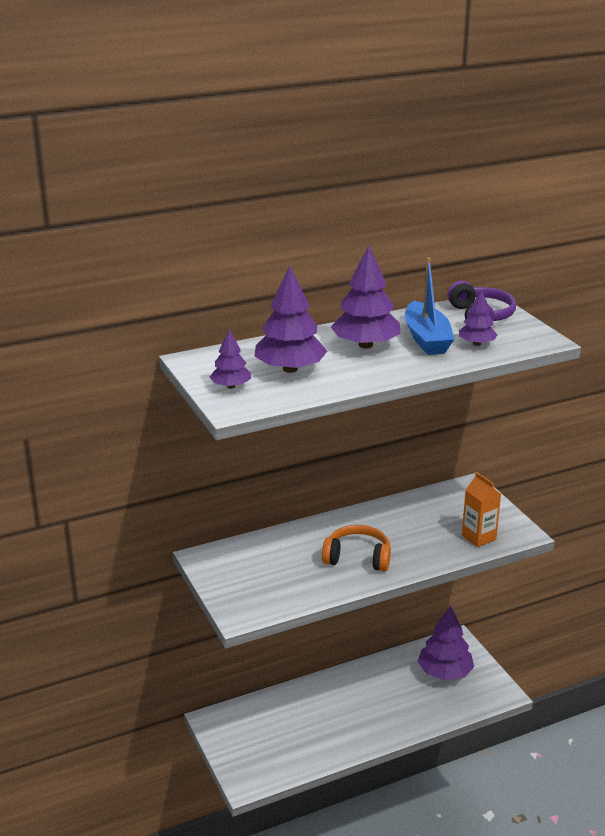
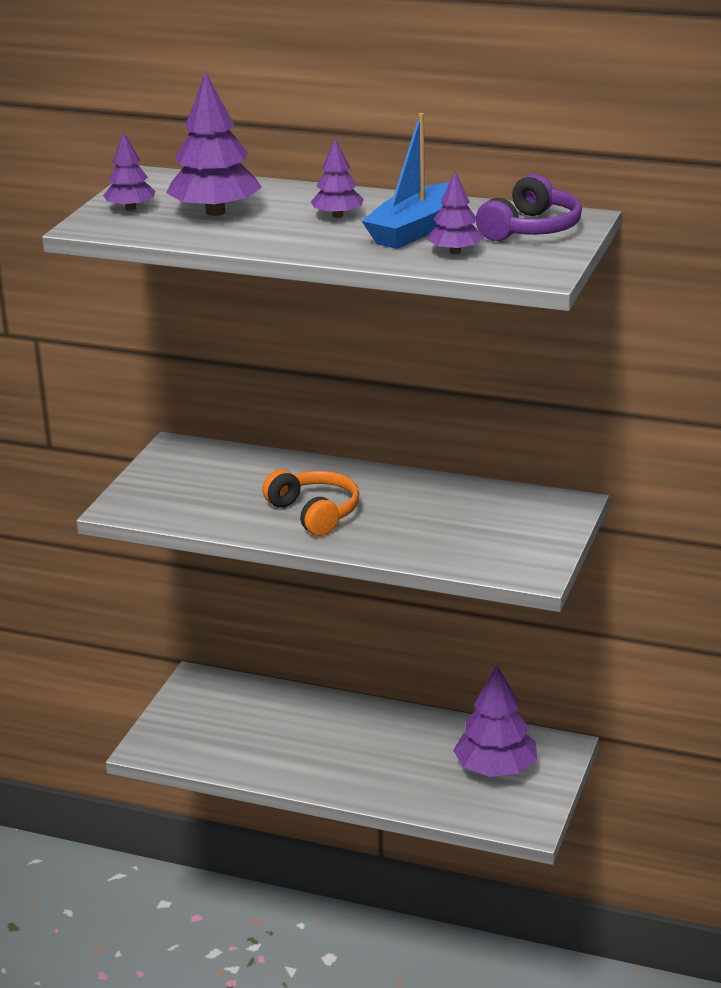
camera: 45 degrees right, 0 degrees up
(365, 345) = (337, 216): purple tree -> purple tree, size x0.56
(478, 537) = (477, 554): orange carton -> none

